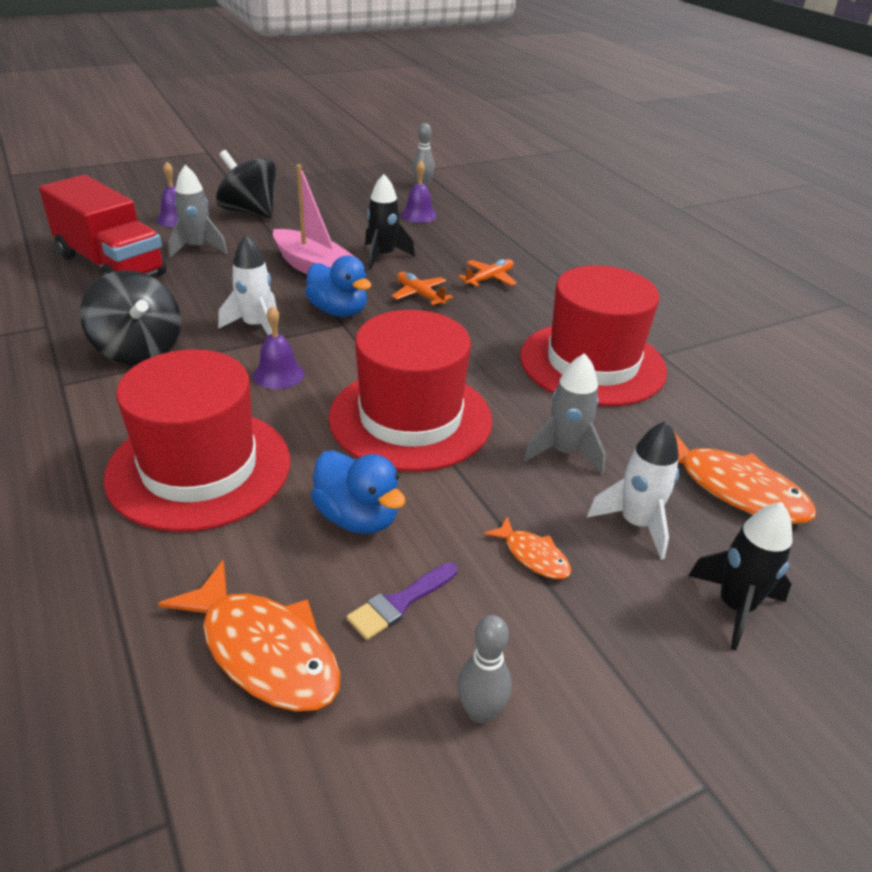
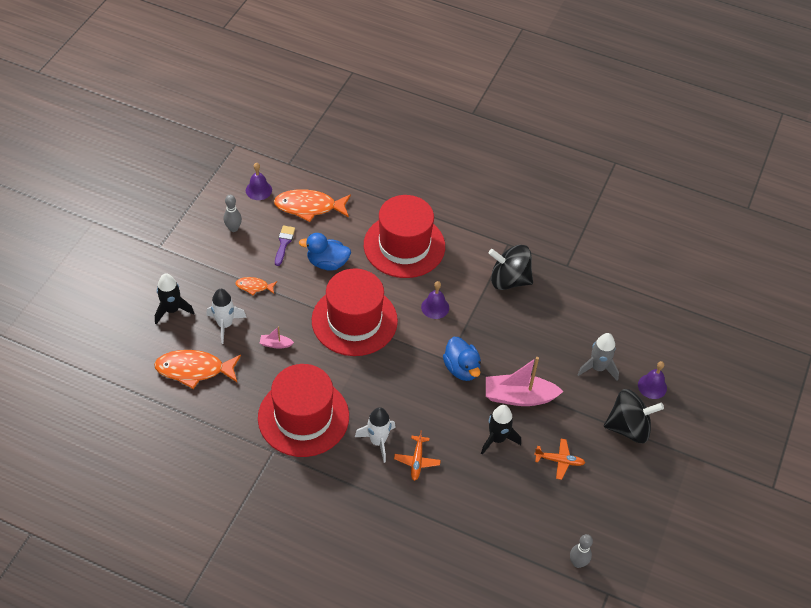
camera: 140 degrees right, 15 degrees up
(111, 264) = (613, 322): red truck -> none
(256, 326) = (483, 329): white rocket -> white rocket (378, 441)
(338, 311) = (461, 369): blue duck -> blue duck turned 120 degrees counterclockwise
(418, 215) = (532, 510): purple bell -> purple bell (258, 190)
(420, 295) = (438, 414): orange plane -> orange plane (559, 461)
(565, 453) = (275, 344): grey rocket -> pink boat

